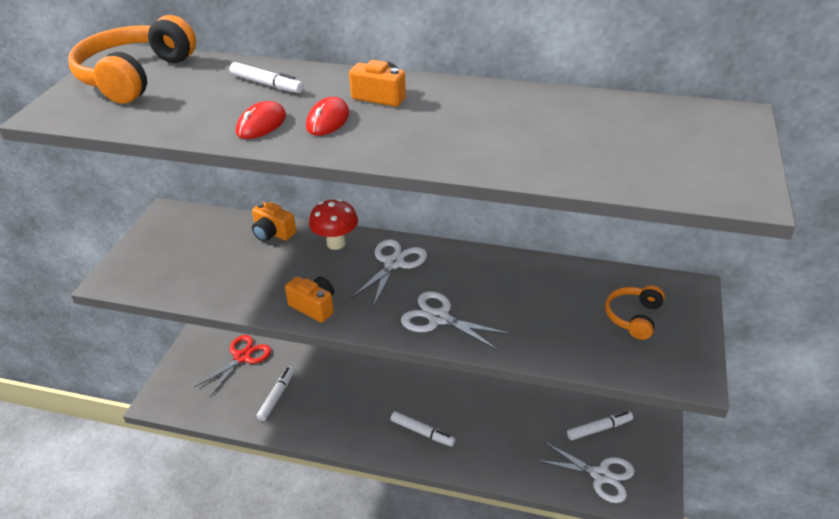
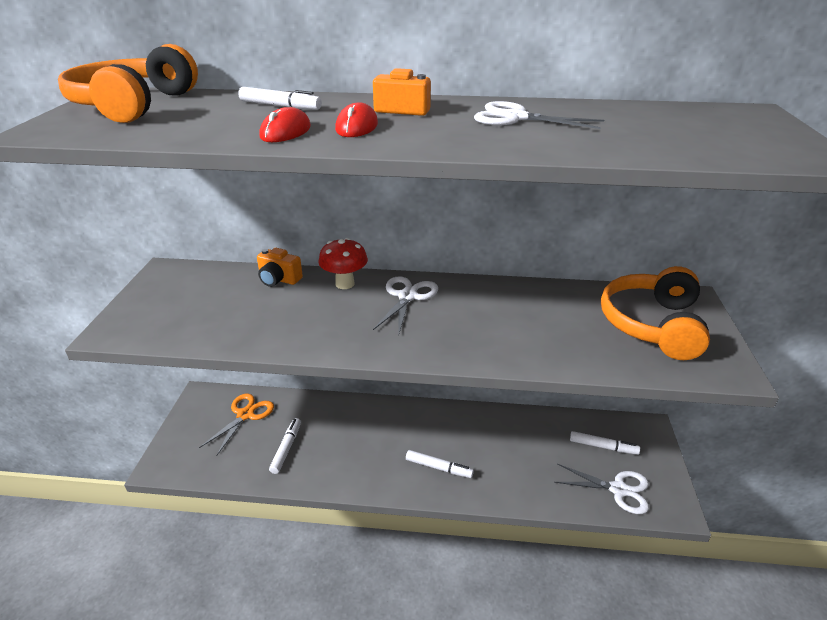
camera: 10 degrees left, 5 degrees down
(242, 357) = (245, 415): red scissors -> orange scissors
(314, 307) = (337, 340): orange camera -> none
(438, 318) = (467, 340): white scissors -> white scissors (516, 118)
(599, 429) = (603, 447): white marker -> white marker turned 45 degrees clockwise
(634, 317) = (653, 325): orange headphones -> orange headphones, size x1.87

